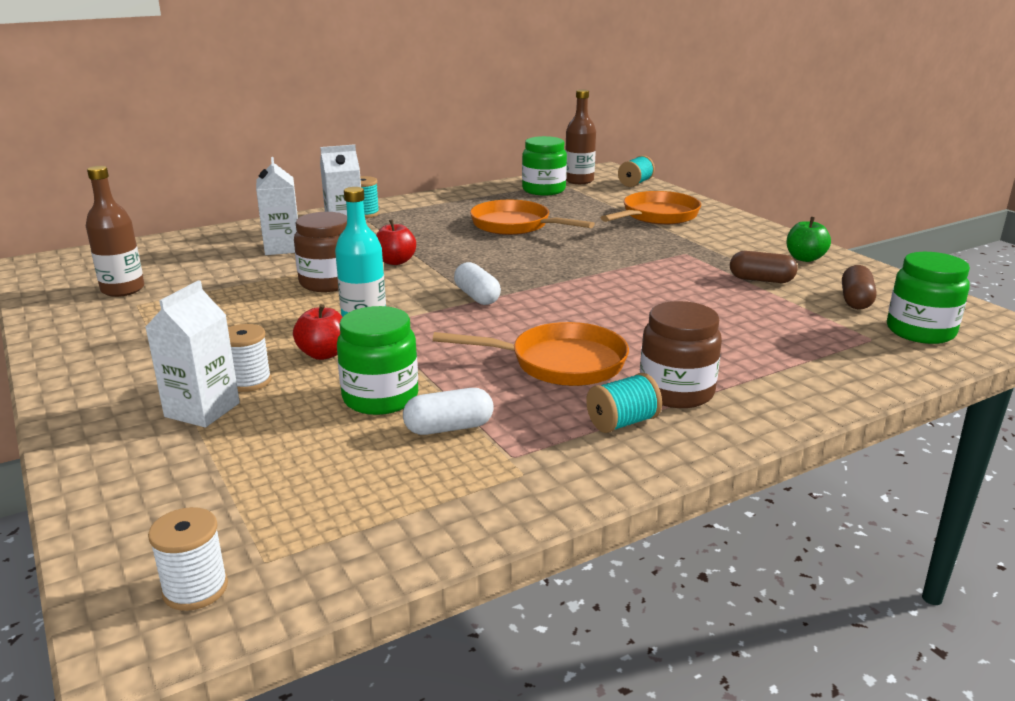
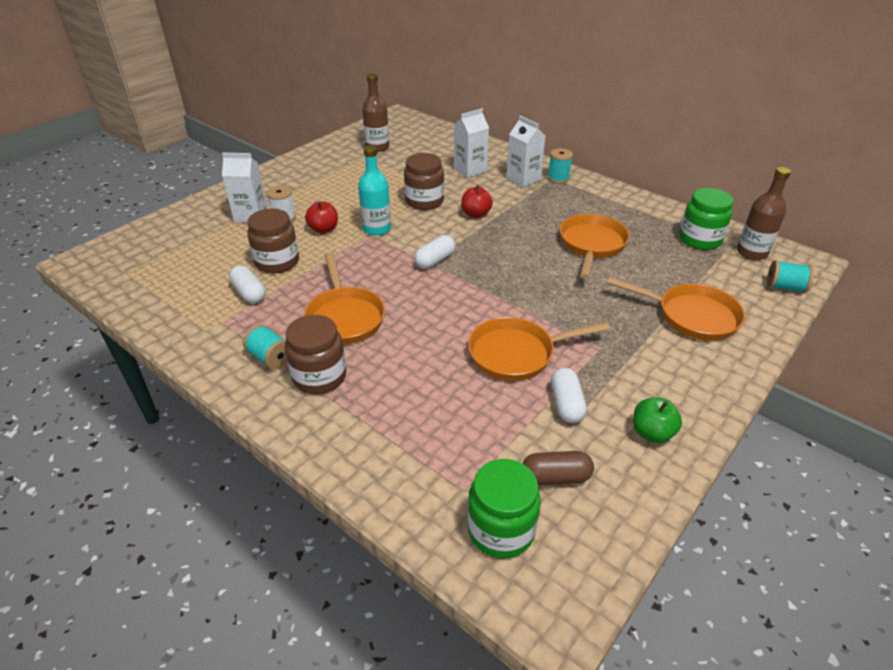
camera: 70 degrees right, 15 degrees up
(195, 589) = (107, 263): white spool -> none
(380, 398) = (277, 262): green jar -> brown jar
(679, 286) = (517, 354): none -> orange pan
(761, 280) = (566, 404): brown capsule -> white capsule

